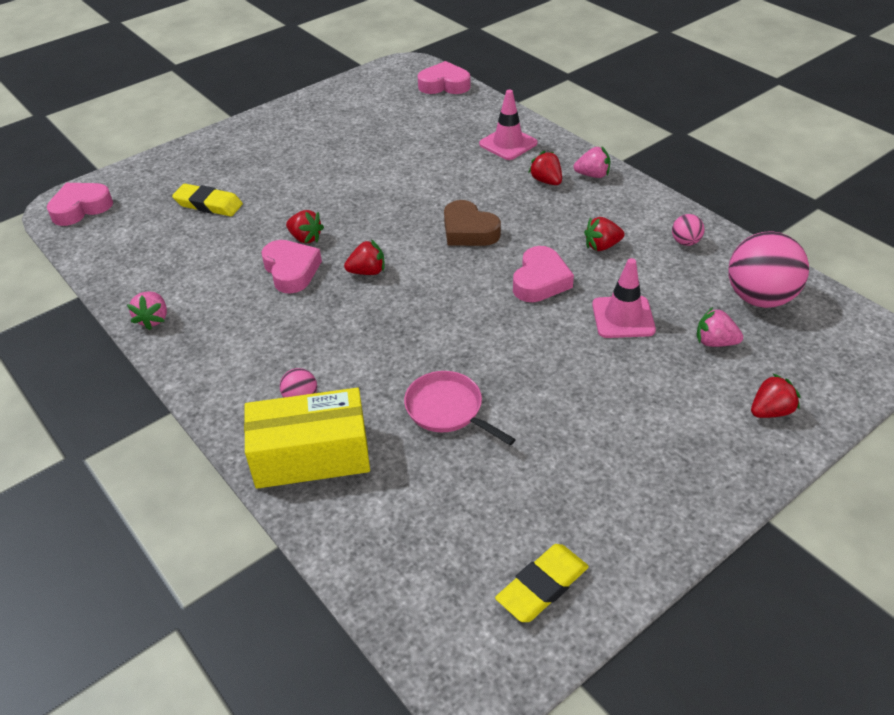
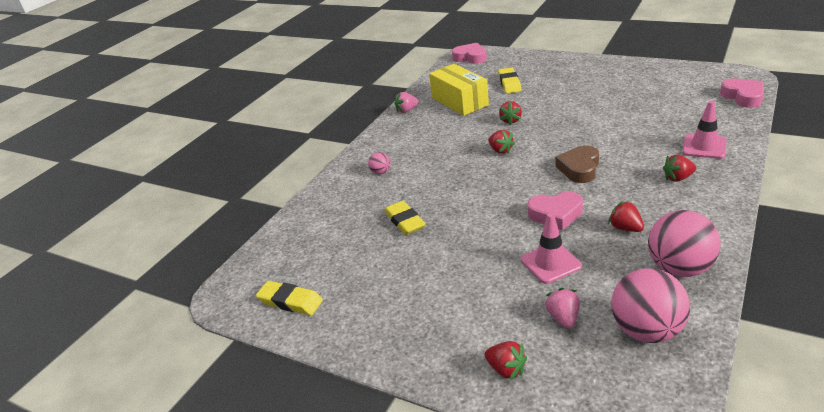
camera: 70 degrees right, 10 degrees down
(291, 271) = (478, 128): pink heart -> none
(311, 456) = (343, 191): yellow box -> yellow box (459, 101)
(447, 410) = (404, 221): pink pan -> yellow eraser
(546, 181) = (678, 178): red strawberry -> red strawberry turned 135 degrees counterclockwise
(592, 175) = (715, 195): pink strawberry -> none
(685, 242) = (679, 268): pink ball -> pink ball, size x2.21

